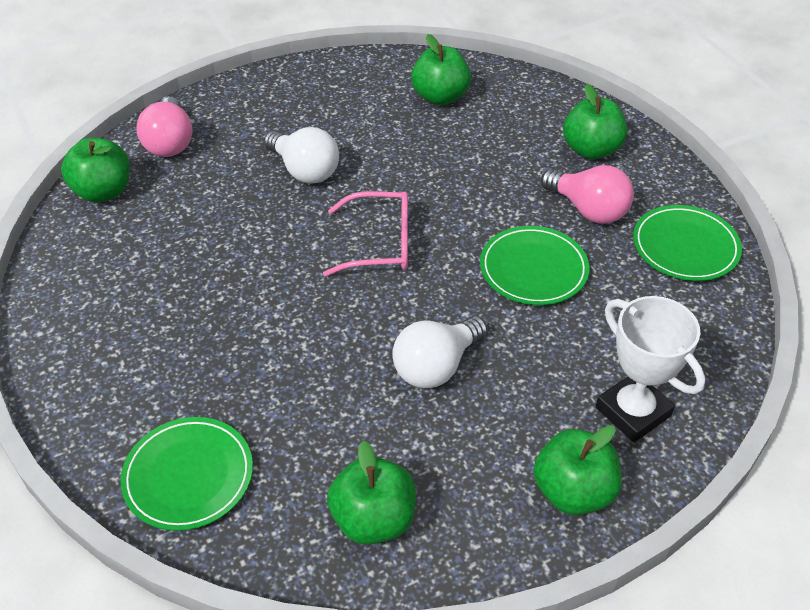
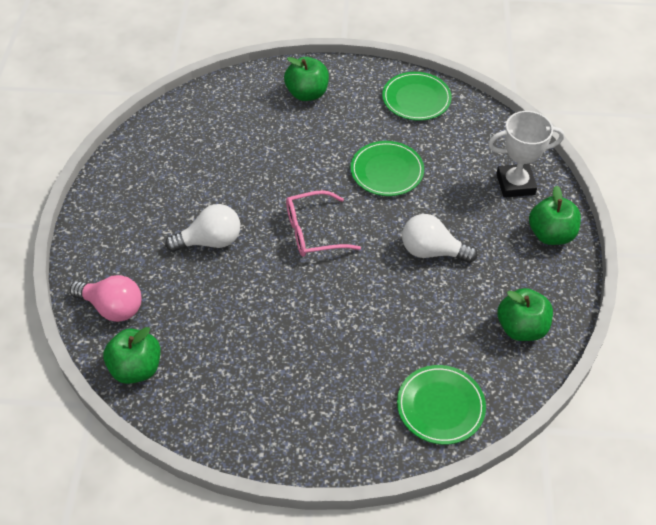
camera: 60 degrees left, 5 degrees up
(380, 244) = (313, 232): pink glasses -> pink glasses turned 135 degrees counterclockwise
(436, 366) = (432, 251): white light bulb -> white light bulb turned 120 degrees clockwise
(440, 97) = (194, 137): green apple -> none
(588, 210) = (357, 122): pink light bulb -> none

